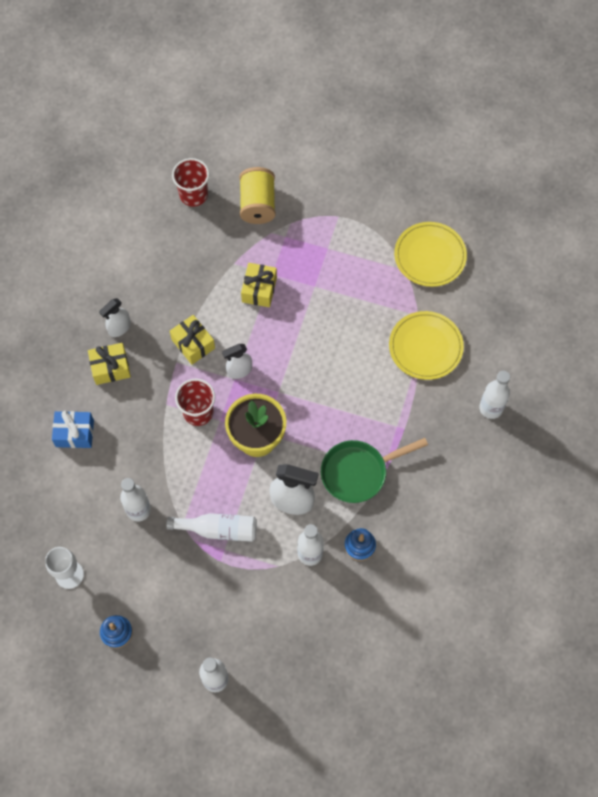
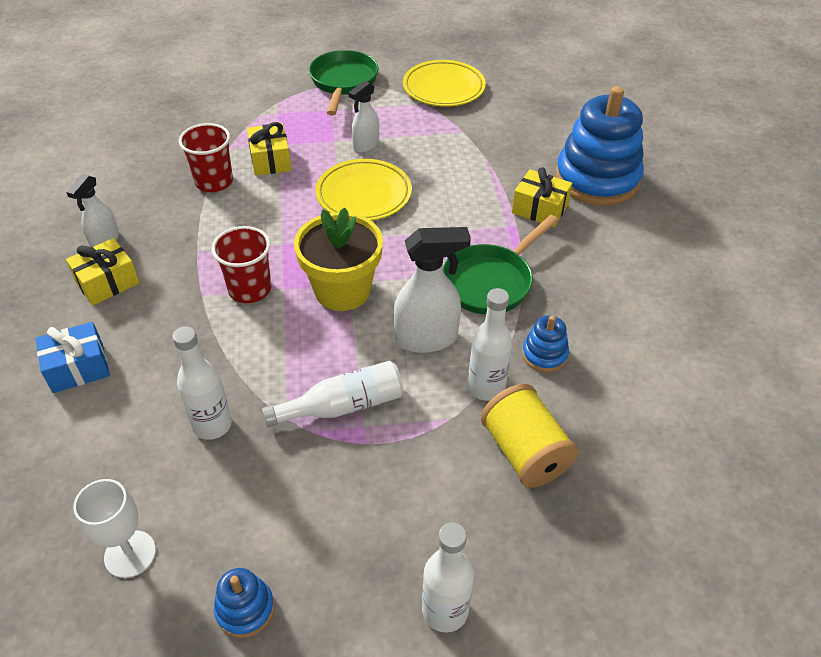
camera: 25 degrees left, 20 degrees down
(193, 195) = (153, 109): red cup -> red cup (214, 182)
(193, 344) = (211, 228): yellow gift -> yellow gift (540, 209)
(239, 370) = (284, 234): white spray bottle -> white spray bottle (365, 145)
(257, 204) = (233, 98): yellow spool -> yellow spool (524, 452)
(352, 218) = (343, 82): none -> green pan
(425, 347) = (489, 153): yellow plate -> yellow plate (363, 194)
(491, 408) = (597, 179): white bottle -> blue stacking toy

